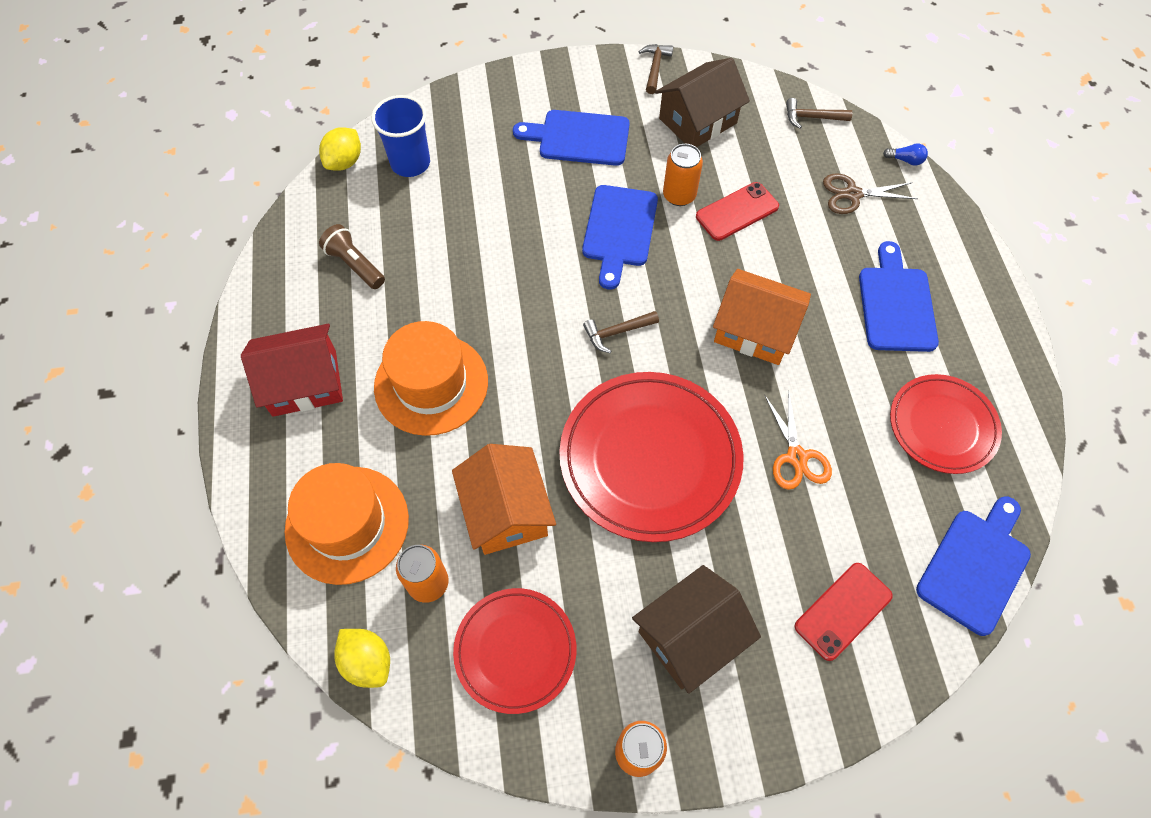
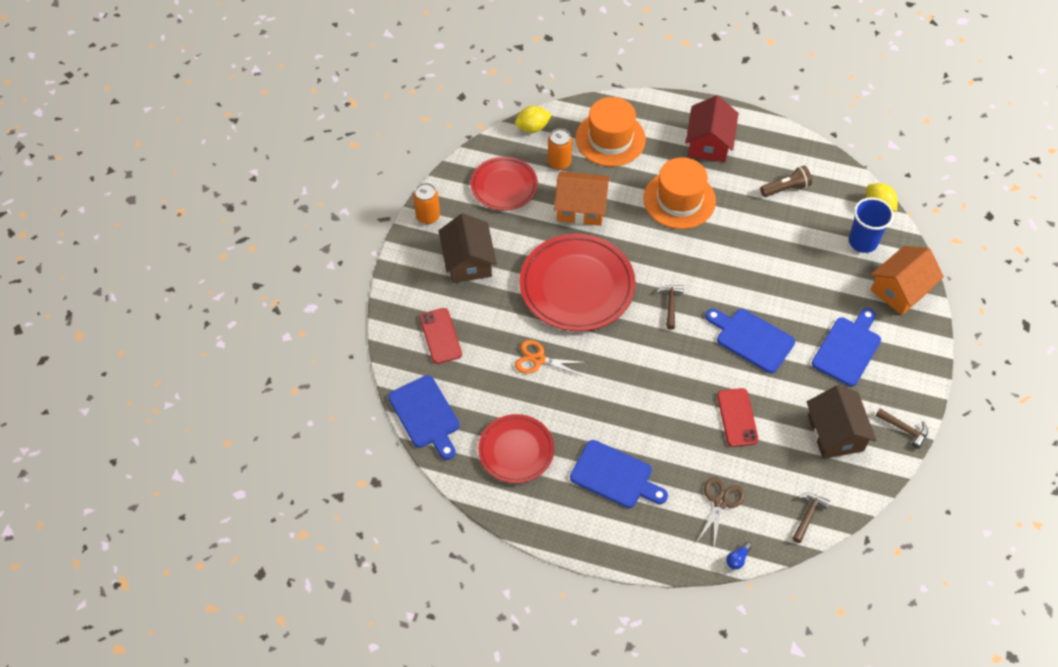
camera: 115 degrees right, 5 degrees down
(679, 195) = (767, 388): orange can -> none
(755, 330) = (636, 381): orange house -> orange house (900, 289)

